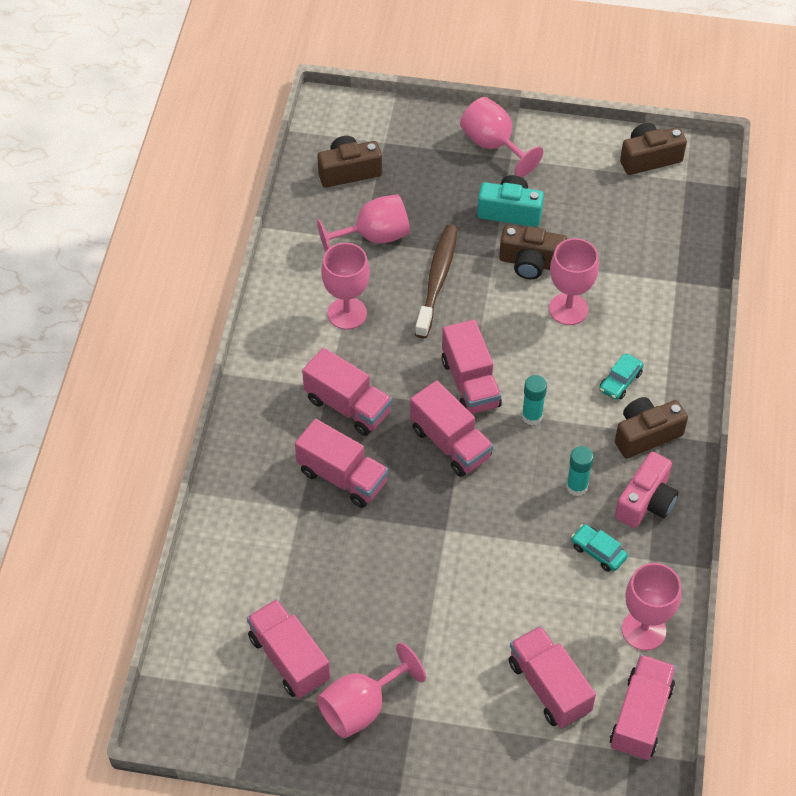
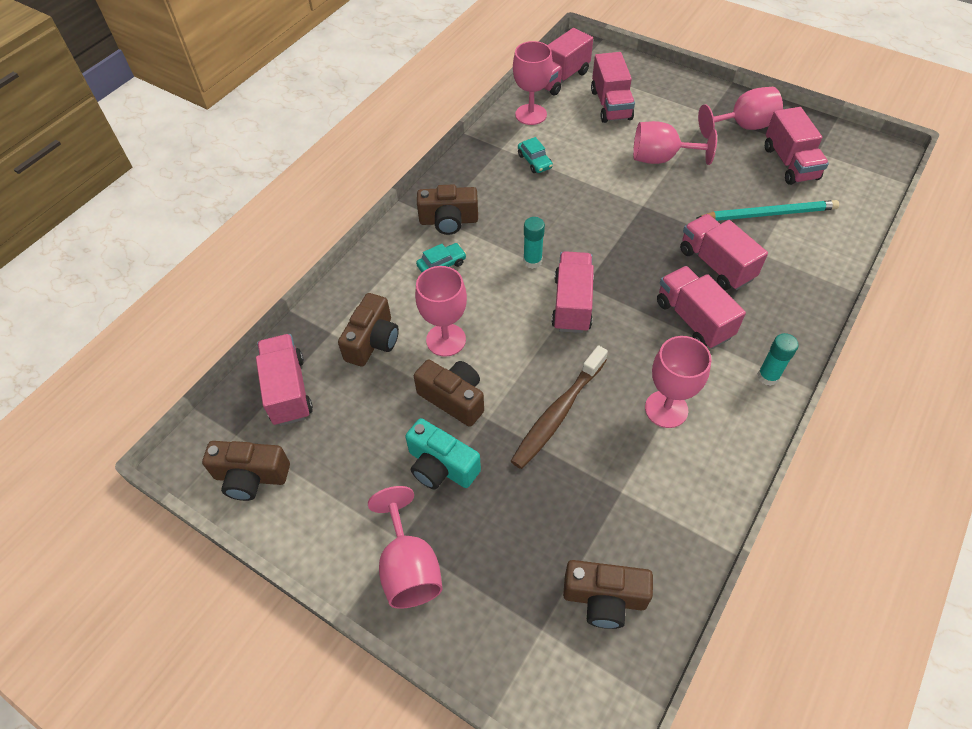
camera: 155 degrees left, 0 degrees up
(300, 566) = (769, 214): none -> turquoise pencil
(374, 237) = (606, 490): pink goblet -> pink goblet (661, 159)
(450, 443) = (612, 262): pink truck -> pink truck (288, 390)
(576, 487) = (525, 203): turquoise glue stick -> turquoise glue stick (768, 376)
(632, 286) = (373, 341): none -> brown camera
(646, 502) = (480, 179): pink camera -> none

